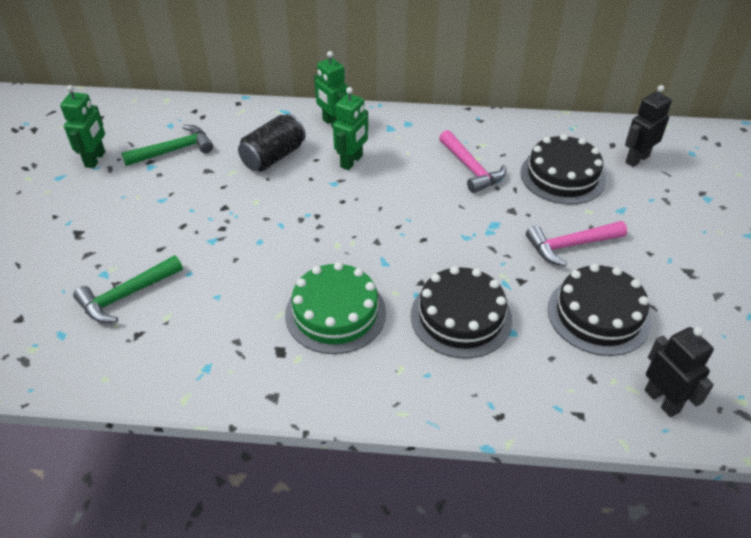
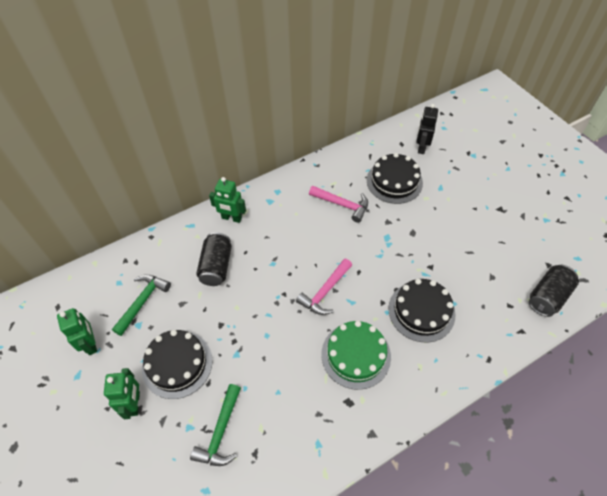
camera: 35 degrees left, 10 degrees up
(352, 161) = (269, 240): green robot -> green robot (134, 403)
(570, 245) = (435, 227): pink hammer -> pink hammer (325, 292)
(598, 315) = (483, 264): black cake -> black cake (177, 364)
(662, 401) = (548, 297): black robot -> black can

